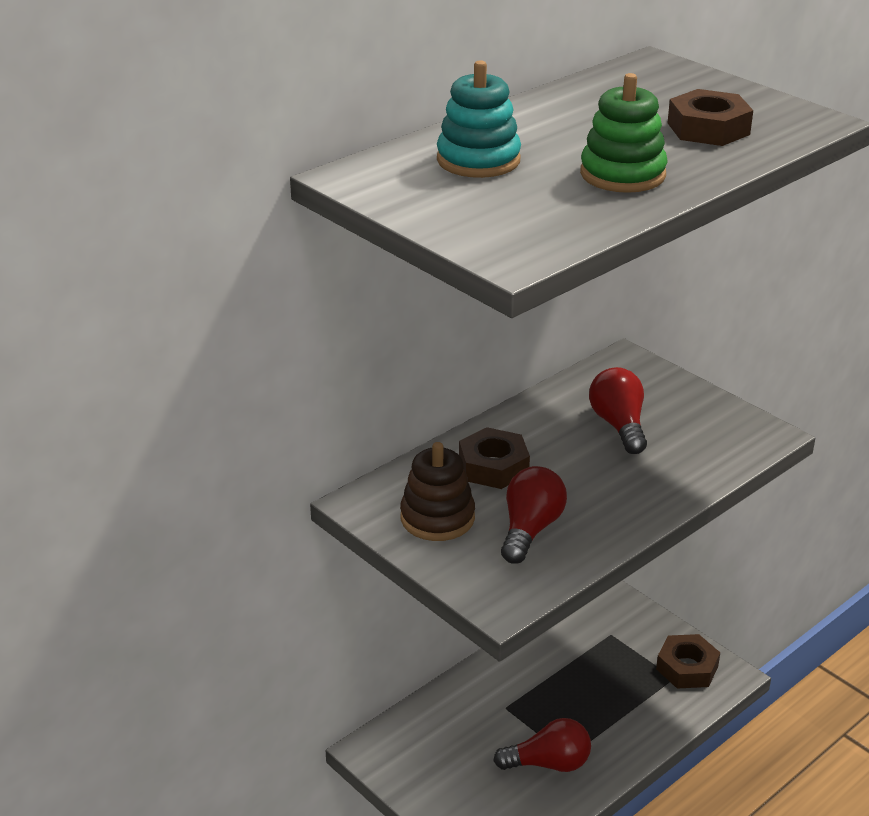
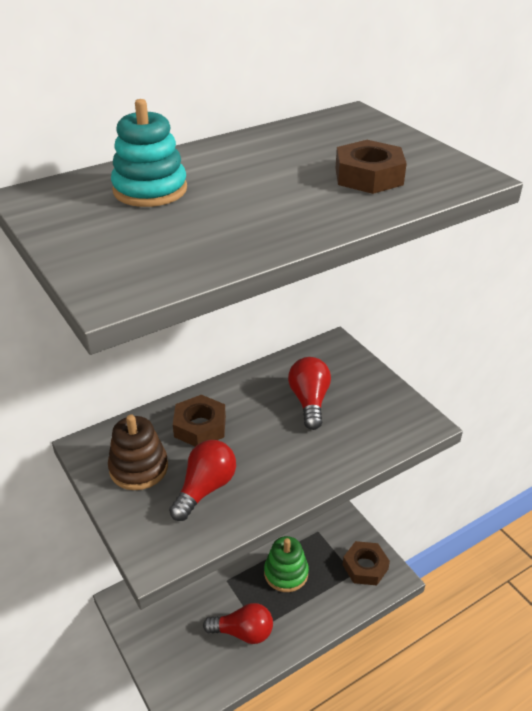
camera: 10 degrees right, 5 degrees up
(622, 174) = (267, 214): green stacking toy -> green stacking toy (286, 573)

